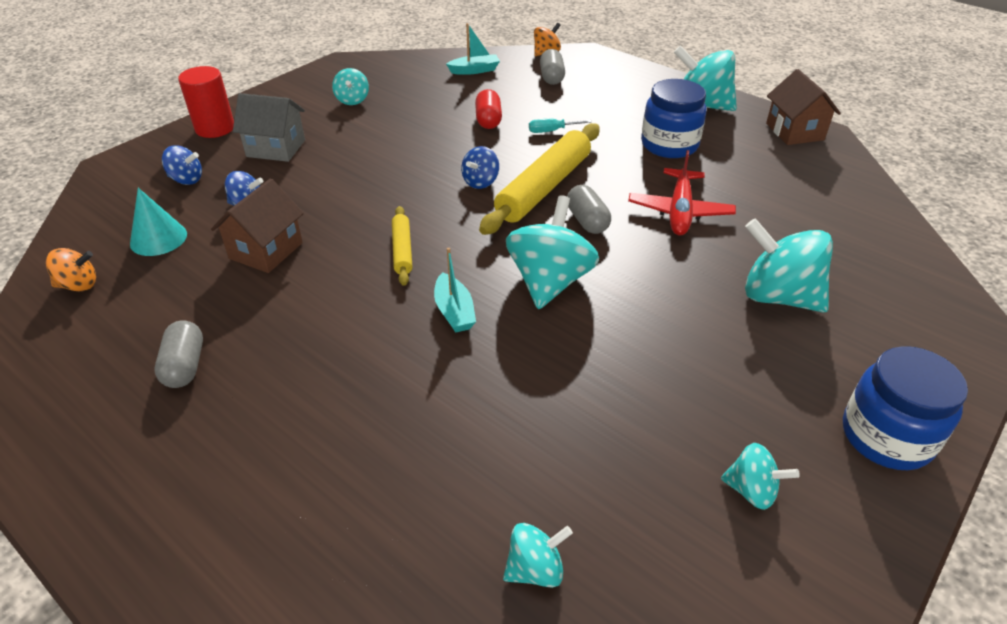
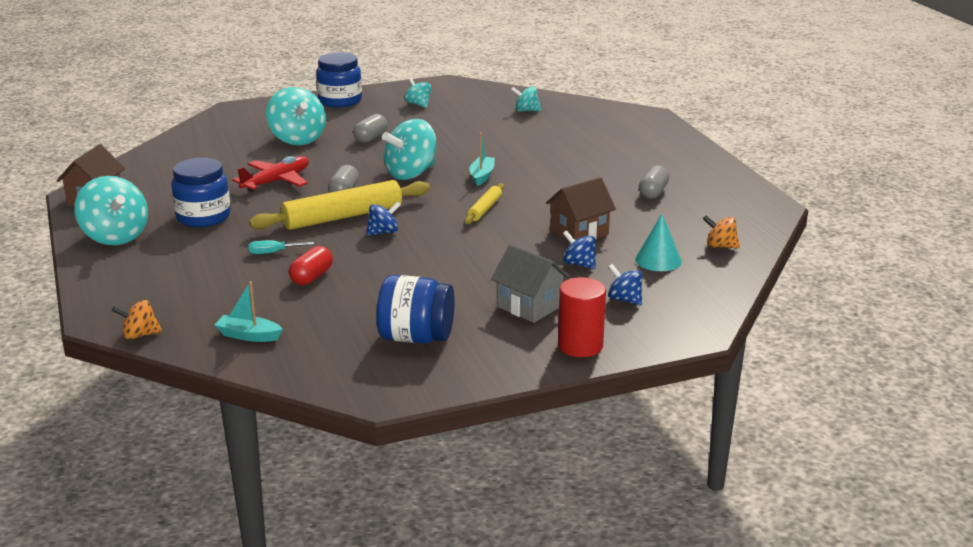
camera: 150 degrees left, 15 degrees down
(352, 100) = (416, 337): turquoise spinning top -> blue jar
(551, 77) = (187, 302): grey capsule -> grey capsule (370, 138)
(551, 131) = (273, 252): turquoise screwdriver -> turquoise screwdriver turned 150 degrees clockwise

